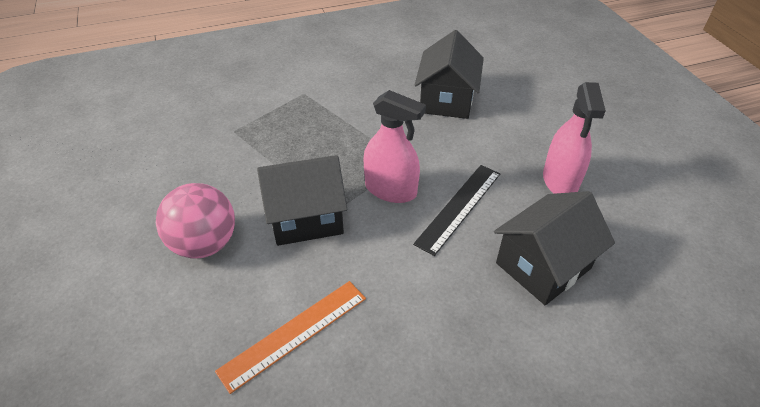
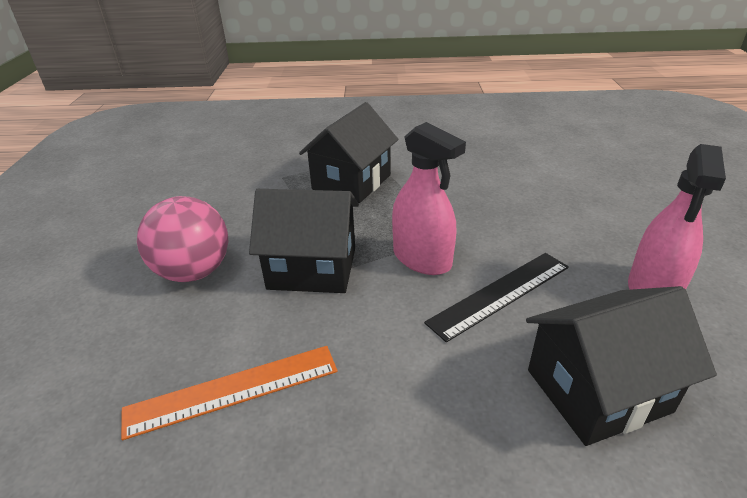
camera: 20 degrees right, 10 degrees down
(446, 100) = (526, 183): black house -> black house (351, 182)

